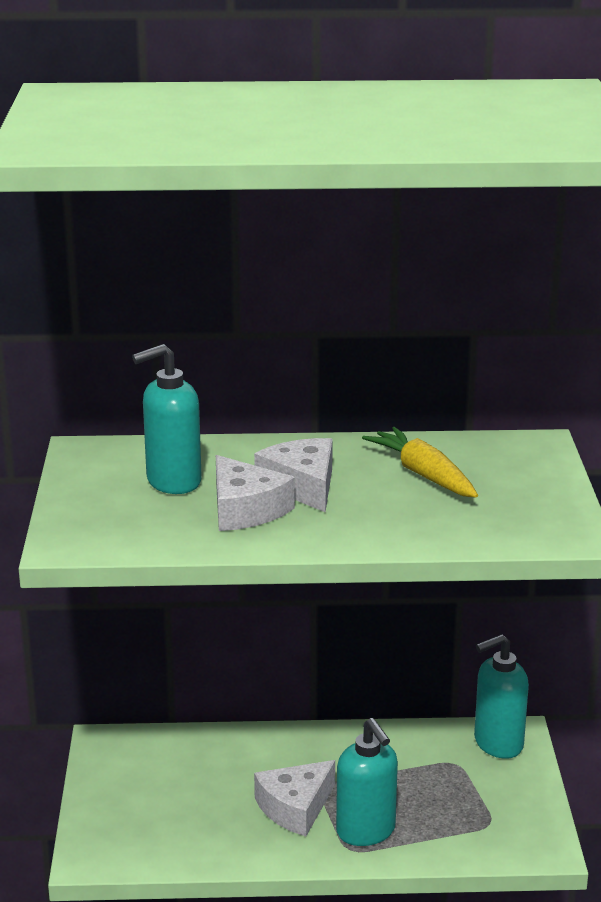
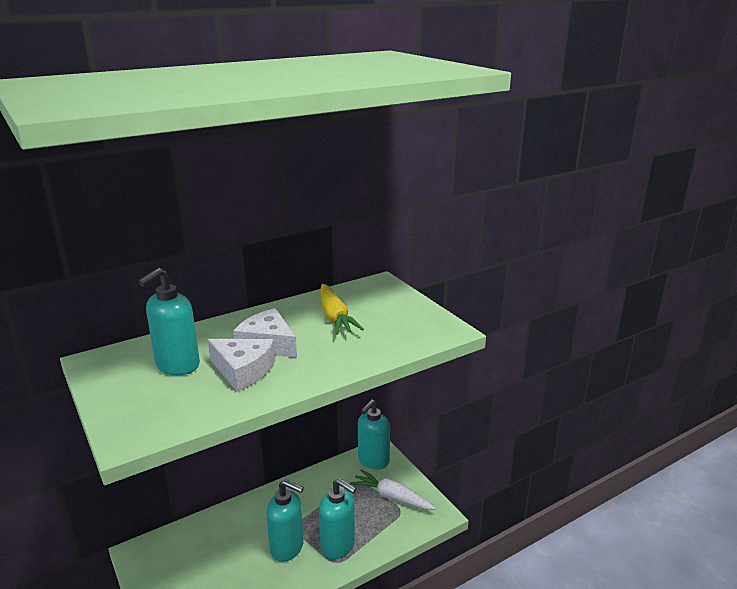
camera: 30 degrees left, 0 degrees up
(295, 807) = (287, 547): white cheese -> turquoise soap dispenser
(423, 475) = (335, 317): yellow carrot -> yellow carrot turned 135 degrees counterclockwise
(490, 801) = (392, 497): none -> white carrot

